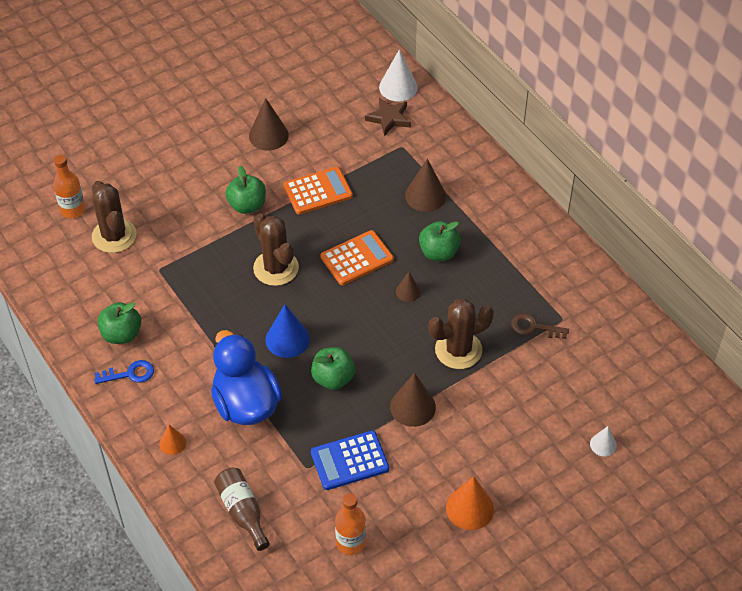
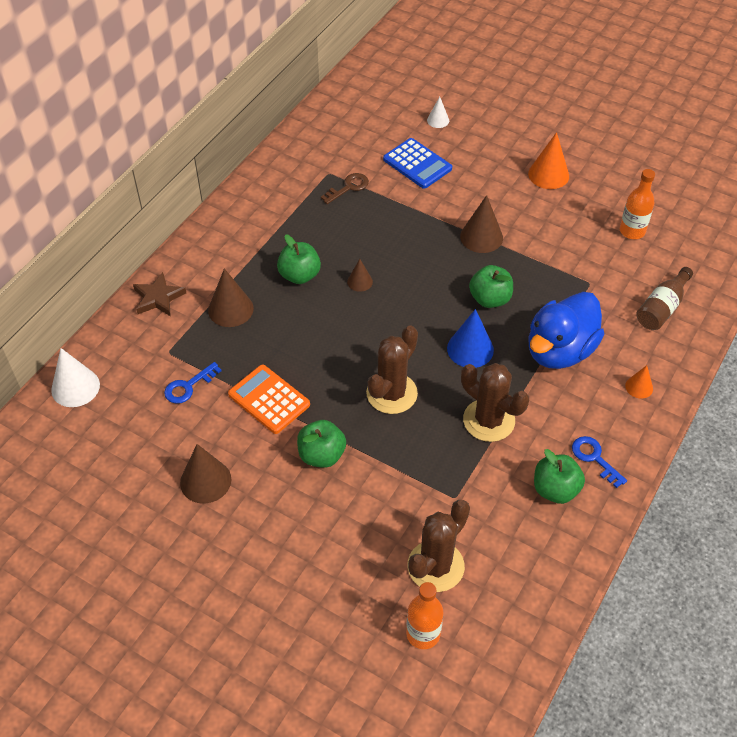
camera: 115 degrees left, 0 degrees up
(349, 461) = (562, 258): blue calculator -> blue calculator (417, 164)
(357, 258) = (342, 333): orange calculator -> none
(360, 149) = (188, 386): none -> blue key
(389, 118) = (130, 378): brown star -> brown star (158, 298)
(458, 350) = (403, 227): brown cactus -> brown cactus (489, 420)
(534, 327) = (348, 187): brown key -> brown key turned 120 degrees counterclockwise

